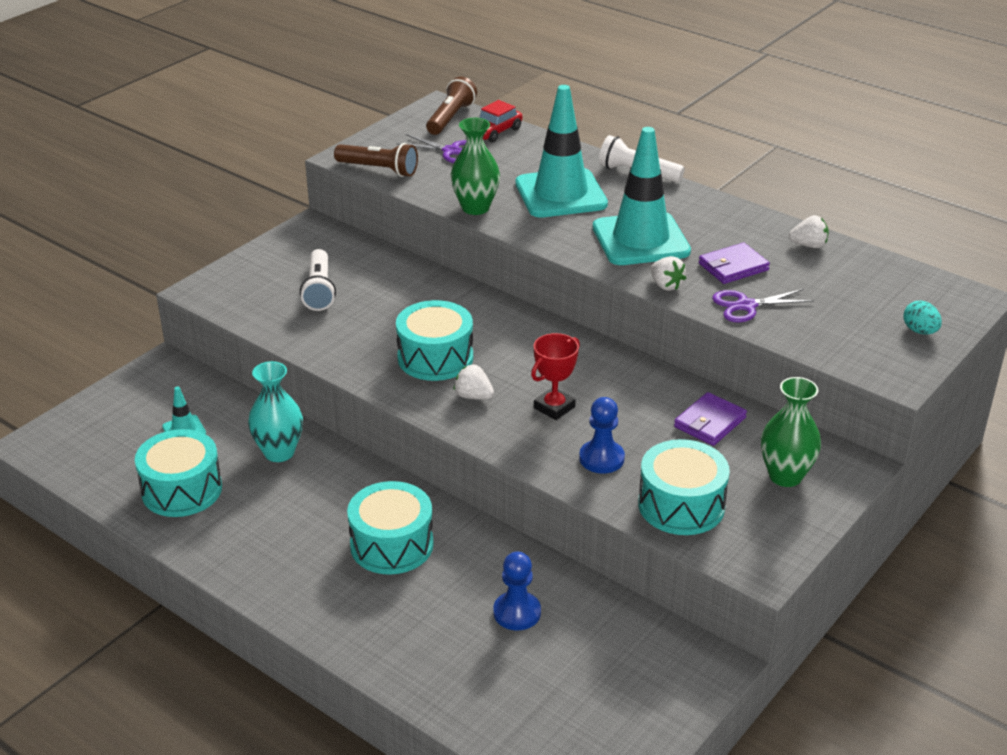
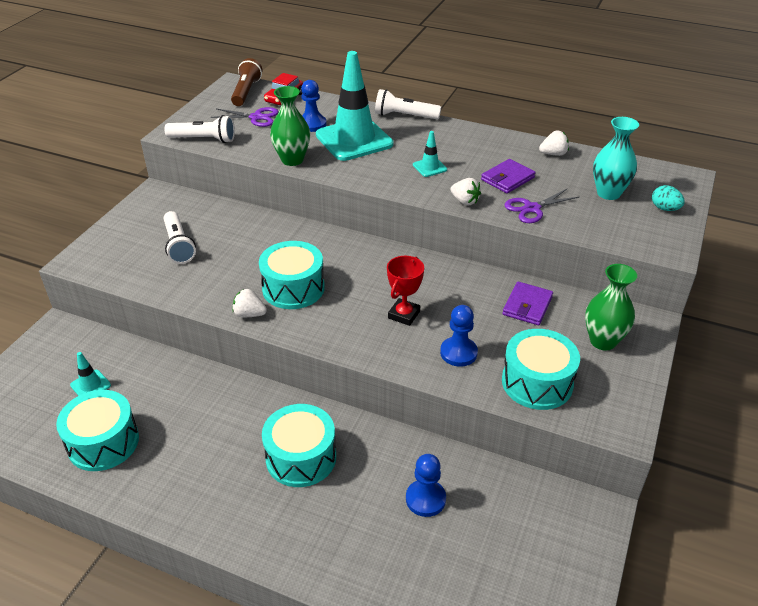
camera: 15 degrees left, 5 degrees up
(279, 452) = (179, 390): turquoise vase -> turquoise vase (608, 193)
(379, 169) = (203, 139): brown flashlight -> white flashlight
(473, 396) = (336, 316): white strawberry -> white strawberry (249, 314)
(516, 168) = (312, 124): none -> blue pawn
(640, 240) = (429, 167): turquoise traffic cone -> turquoise traffic cone, size x0.42

